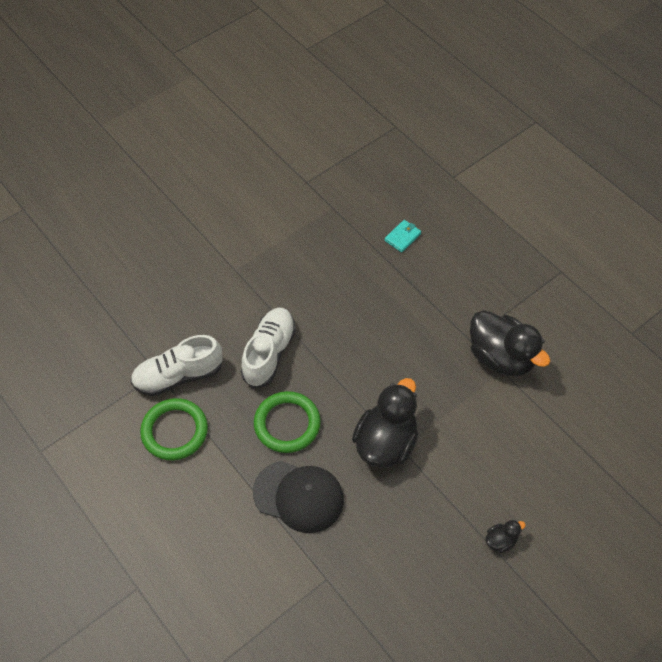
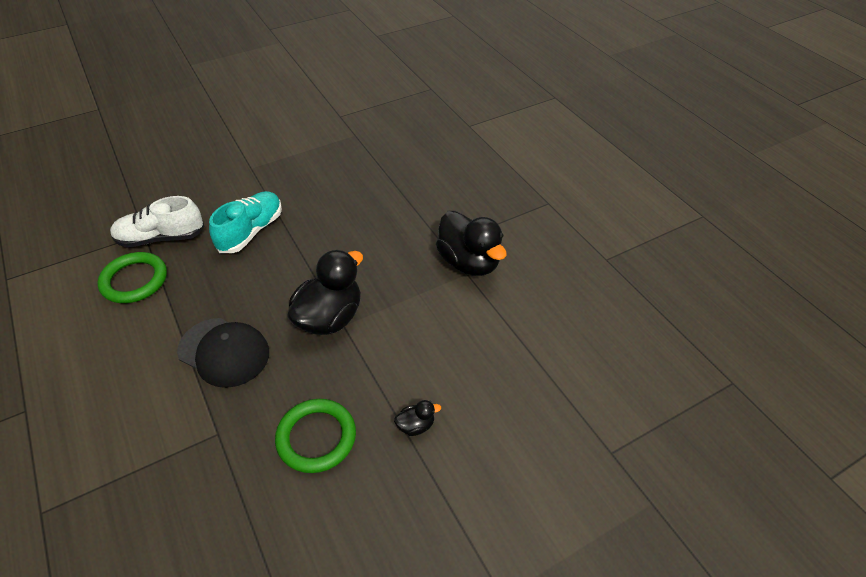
camera: 10 degrees right, 10 degrees down
(269, 353) = (251, 231): white shoe -> turquoise shoe
(287, 424) = (241, 289): green ring -> green ring (316, 437)
(402, 237) = (408, 162): turquoise wallet -> none

